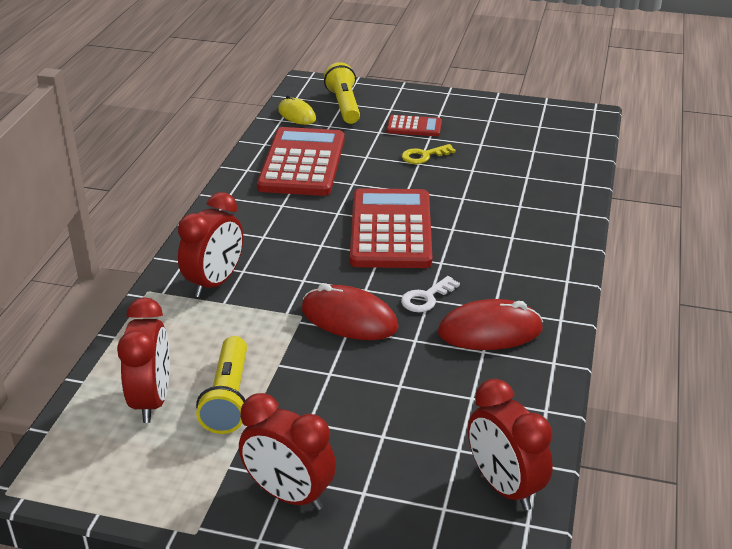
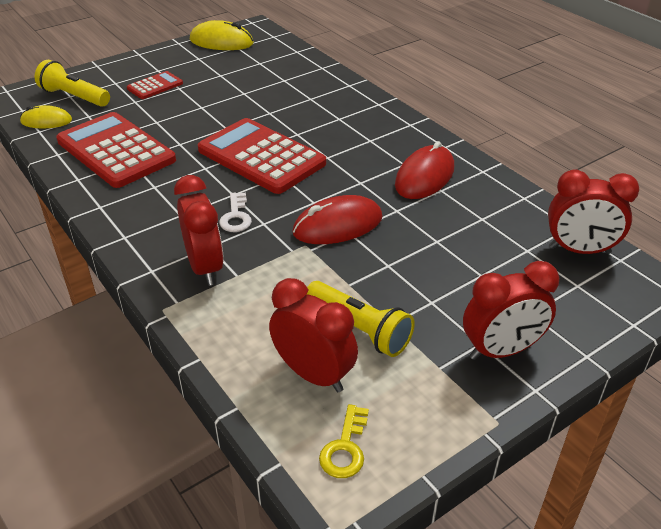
camera: 50 degrees left, 5 degrees up
(424, 156) = (196, 100): yellow key -> yellow key (345, 448)
(426, 298) = (358, 182): white key -> white key (236, 216)
(534, 115) = (221, 42): none -> yellow mouse

